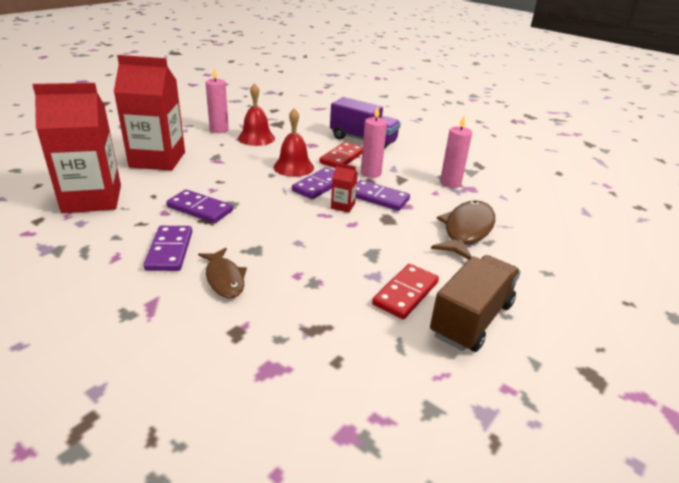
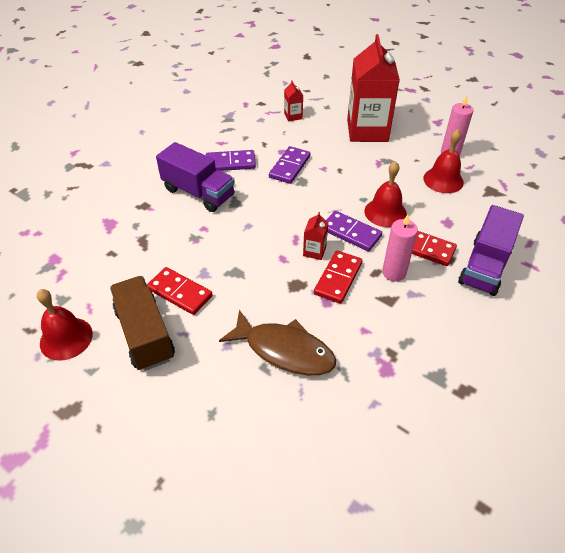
camera: 90 degrees right, 15 degrees up
(92, 199) = (293, 116): red carton -> red carton, size x0.41
(224, 279) = (198, 193): brown fish -> purple truck
(378, 198) = (338, 278): purple domino -> red domino
(450, 183) = (394, 348): pink candle -> none
(471, 319) = (145, 334): brown truck -> brown truck turned 150 degrees counterclockwise
(497, 394) = (66, 338): none -> red bell

